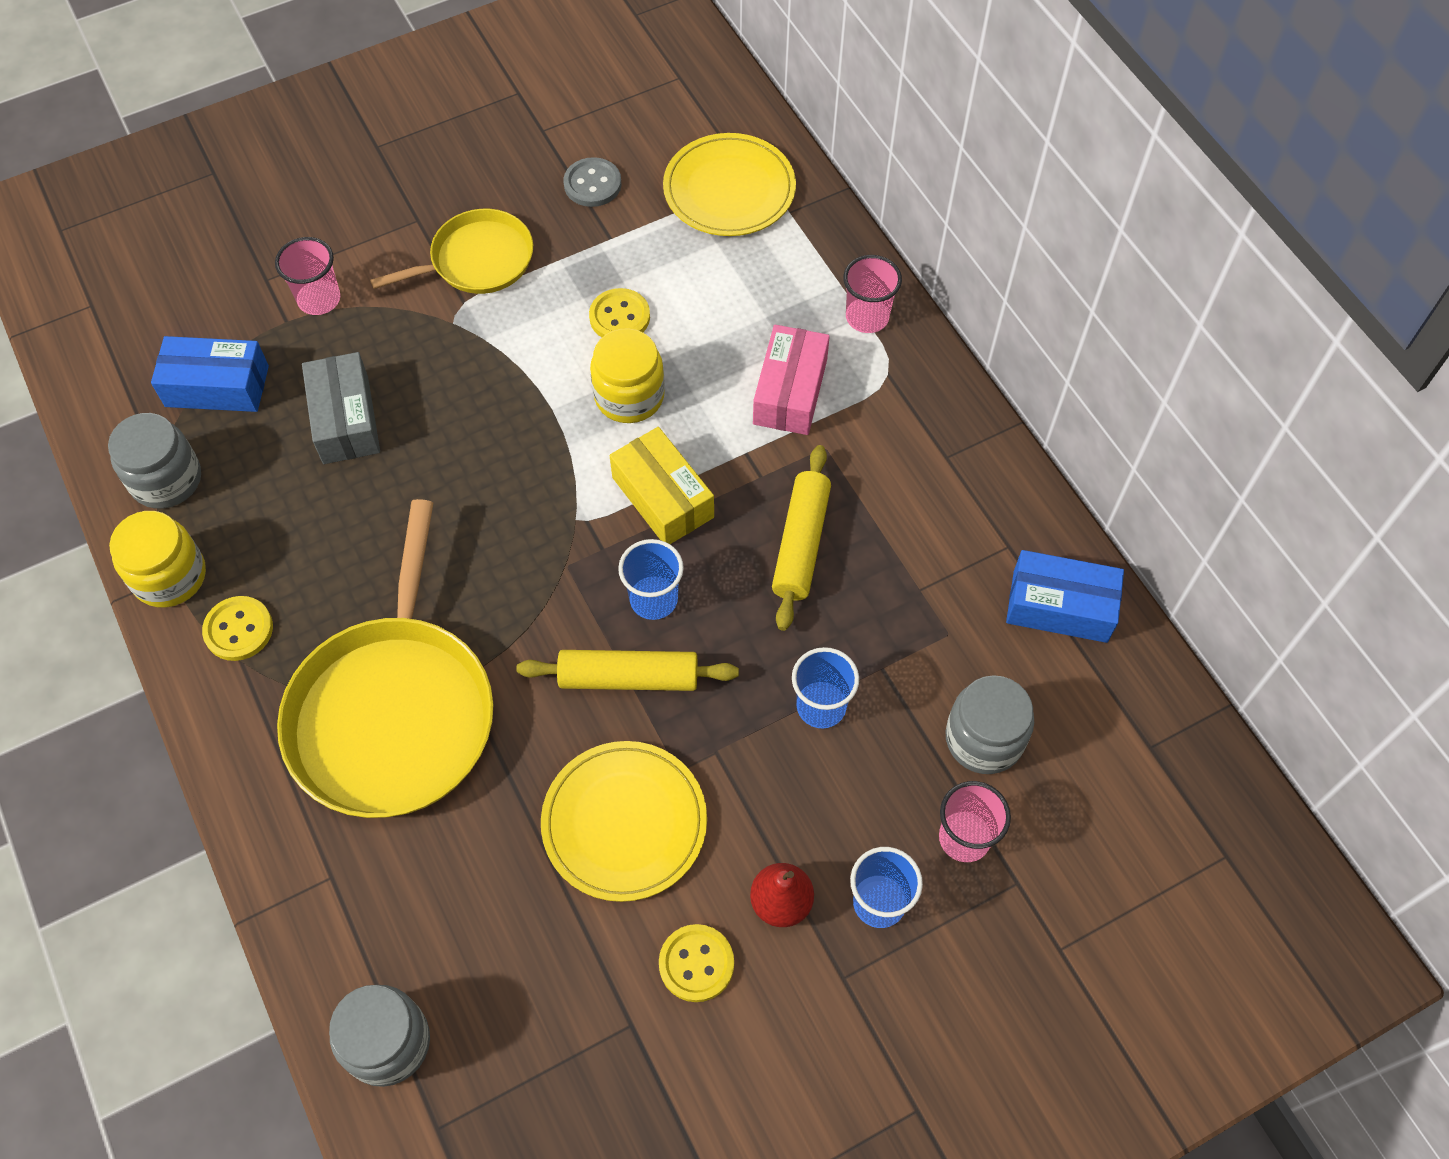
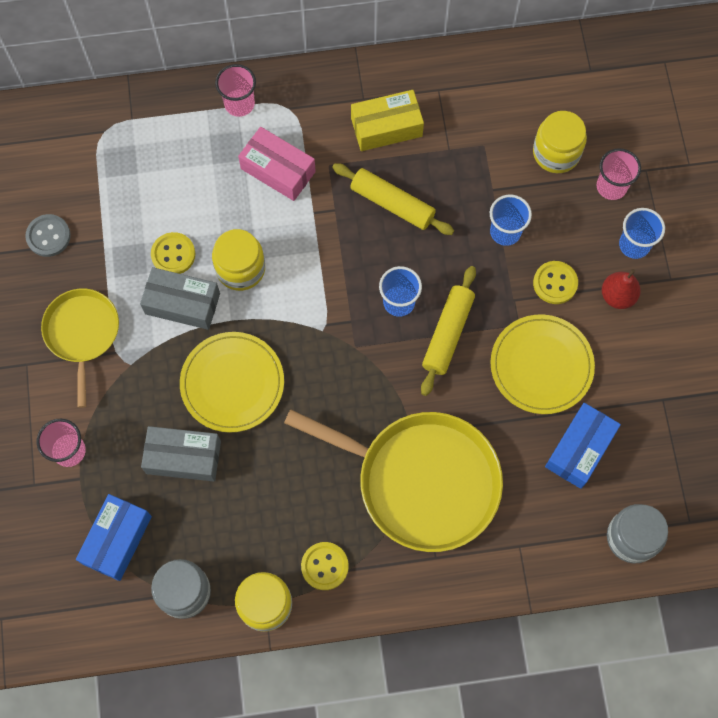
camera: 70 degrees left, 10 degrees up
(555, 349) = (182, 303): none -> grey box
(663, 497) = (327, 273): yellow box -> yellow box (386, 127)
(696, 964) = (639, 353): yellow button -> yellow button (555, 283)
(729, 189) = (95, 149): yellow plate -> yellow plate (232, 383)
(984, 739) = (556, 153): grey jar -> yellow jar
(1060, 606) = (488, 79): blue box -> blue box (579, 449)

